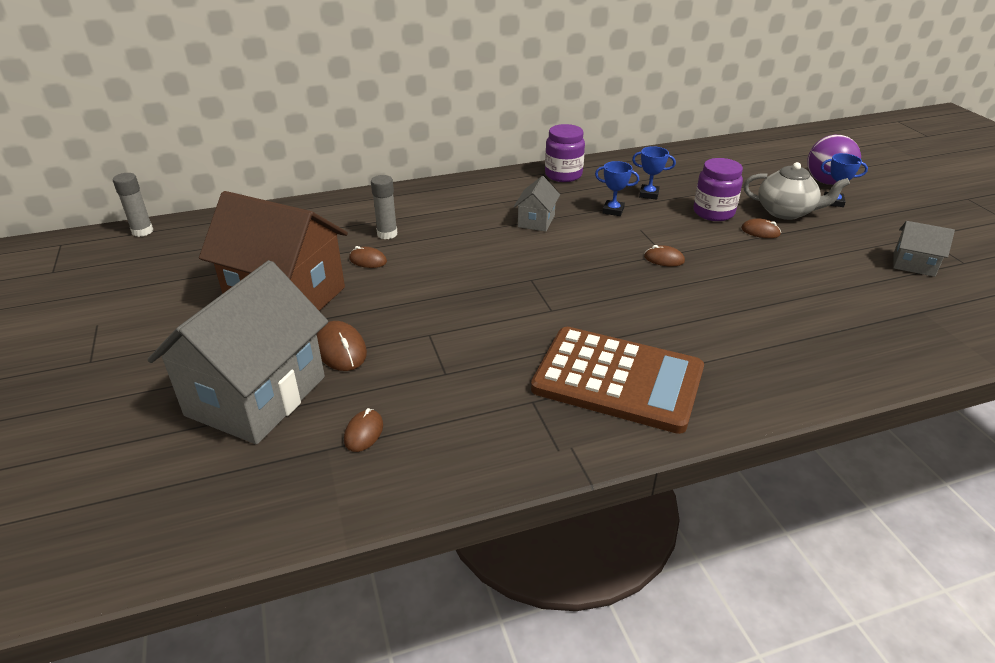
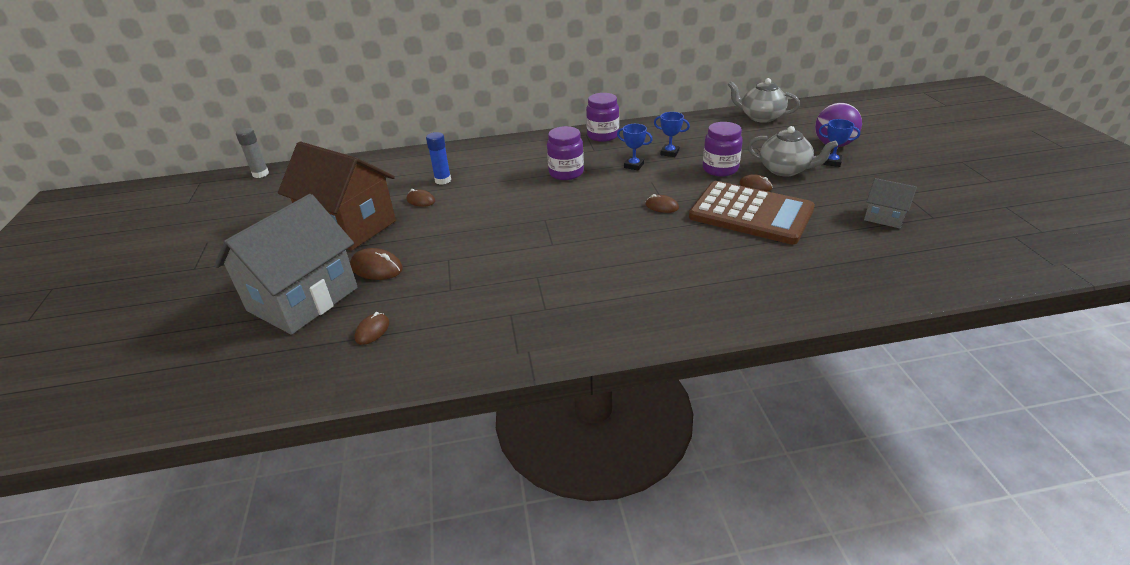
camera: 10 degrees right, 0 degrees up
(341, 349) = (376, 268): brown mouse -> brown mouse turned 45 degrees counterclockwise
(387, 234) = (443, 180): grey glue stick -> blue glue stick
(536, 221) = (566, 173): grey house -> purple jar
(618, 379) = (585, 301): brown calculator -> brown calculator (751, 213)
(735, 151) = (761, 117): none -> grey teapot

